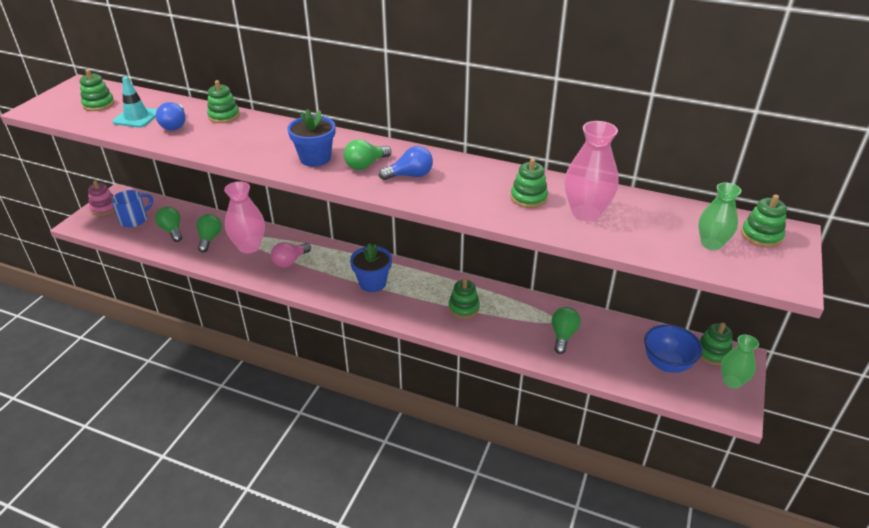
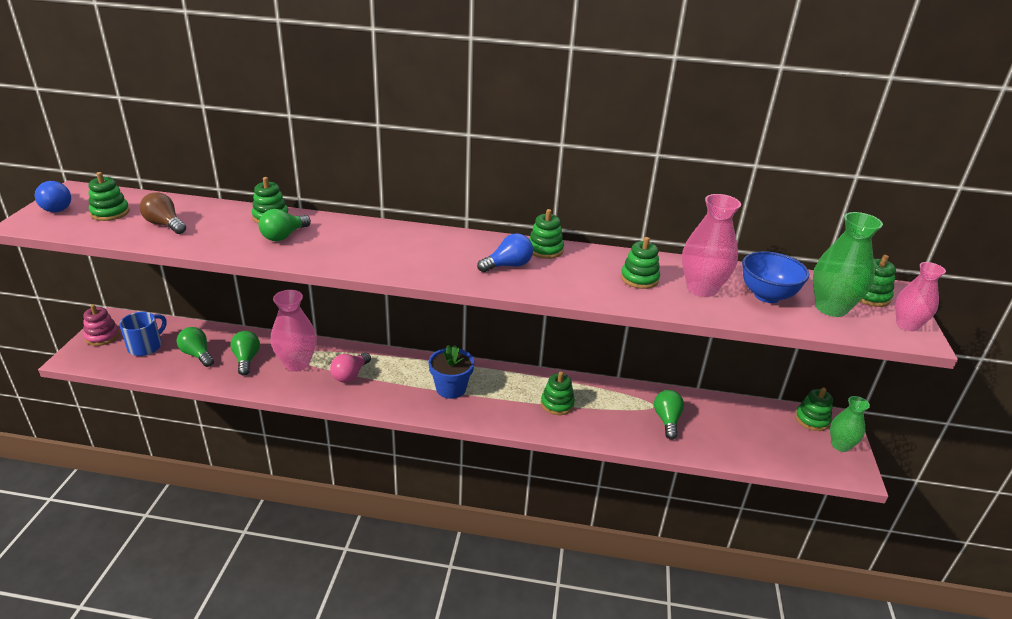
camera: 15 degrees left, 5 degrees down
(136, 117) = (165, 224): turquoise traffic cone -> brown light bulb
(175, 125) = (216, 230): blue light bulb -> blue light bulb (58, 207)
(315, 158) = (397, 255): blue flower pot -> none
(365, 165) = (455, 258): green light bulb -> green light bulb (284, 236)
(452, 163) = (545, 250): none -> green stacking toy
(667, 364) = (775, 436): blue bowl -> blue bowl (767, 296)
(711, 244) = (831, 308): green vase -> green vase, size x1.51
(785, 269) = (907, 325): none -> pink vase

